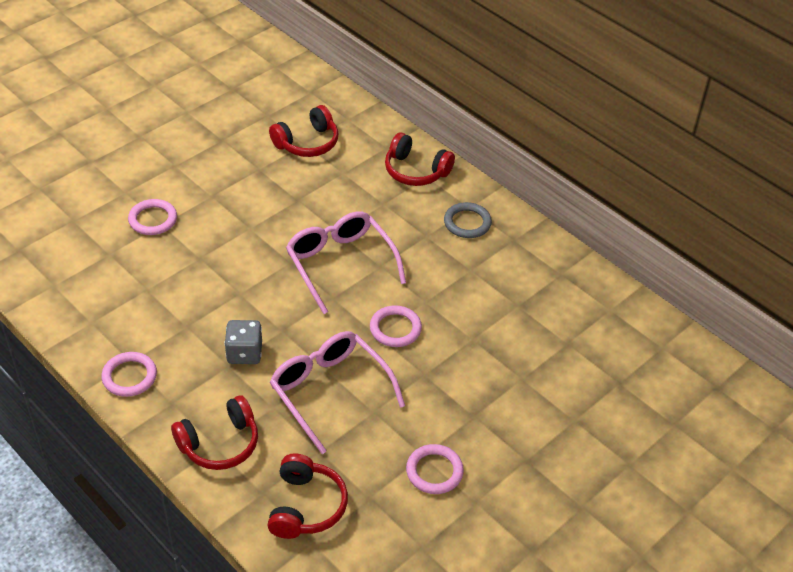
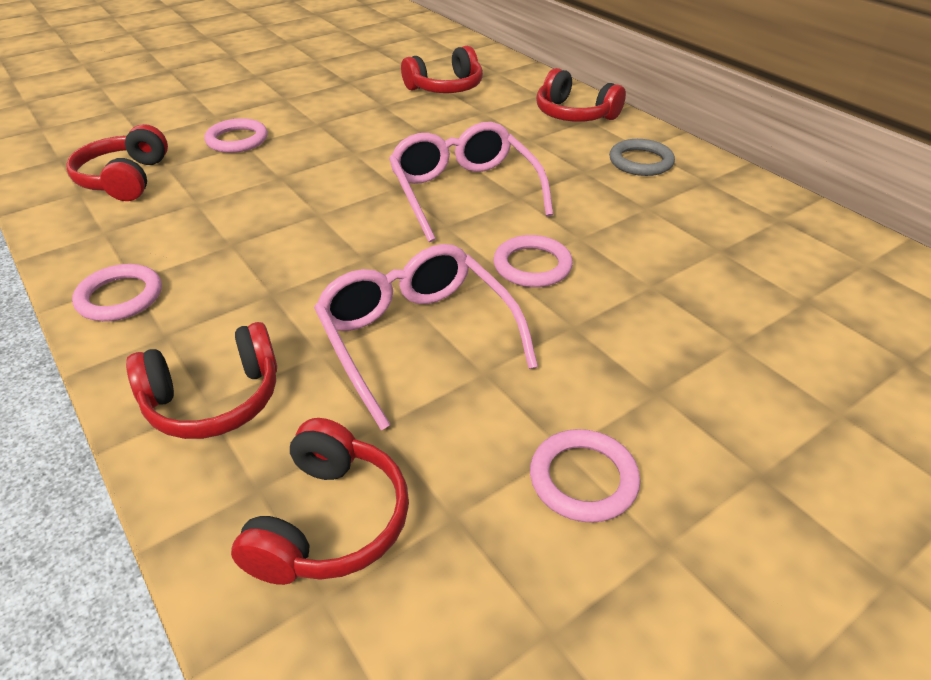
camera: 10 degrees right, 5 degrees down
(82, 269) = (125, 179): none -> red headphones
(244, 353) = (300, 280): grey dice -> none

